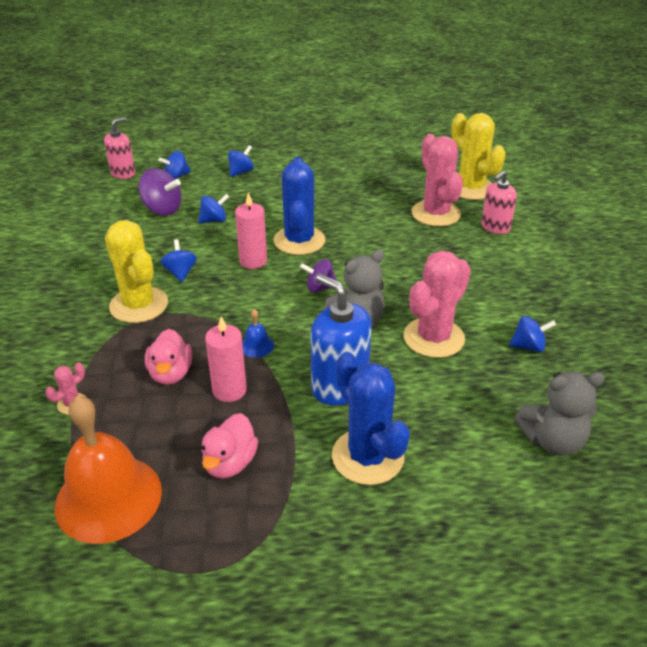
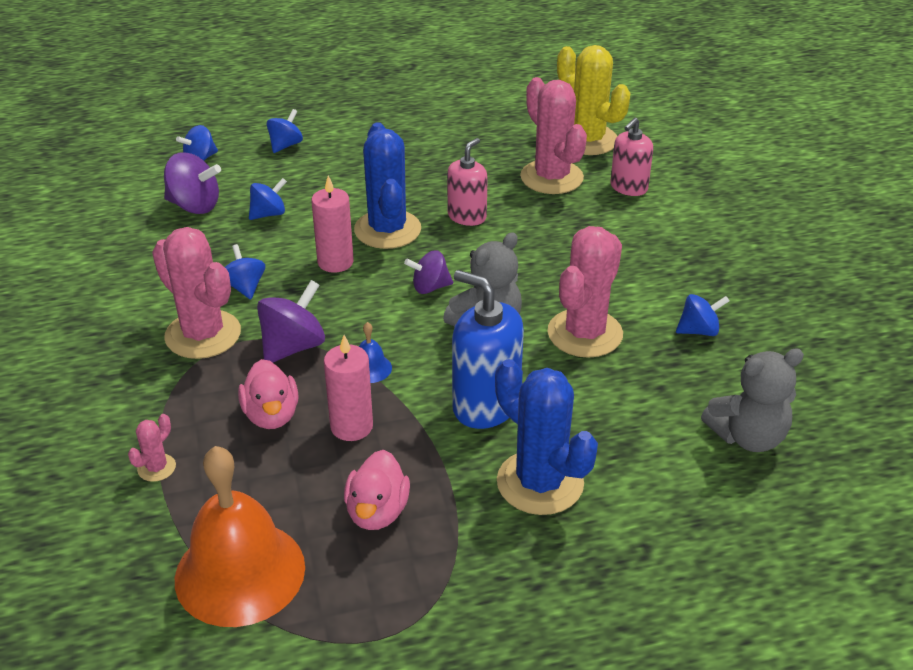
camera: 10 degrees left, 0 degrees up
(123, 173) = (125, 161): pink soap dispenser -> pink soap dispenser (467, 216)
(139, 305) = (203, 335): yellow cactus -> pink cactus
(203, 322) = (293, 347): none -> purple spinning top

